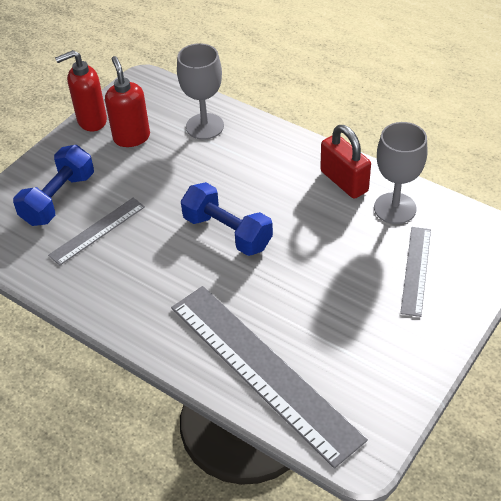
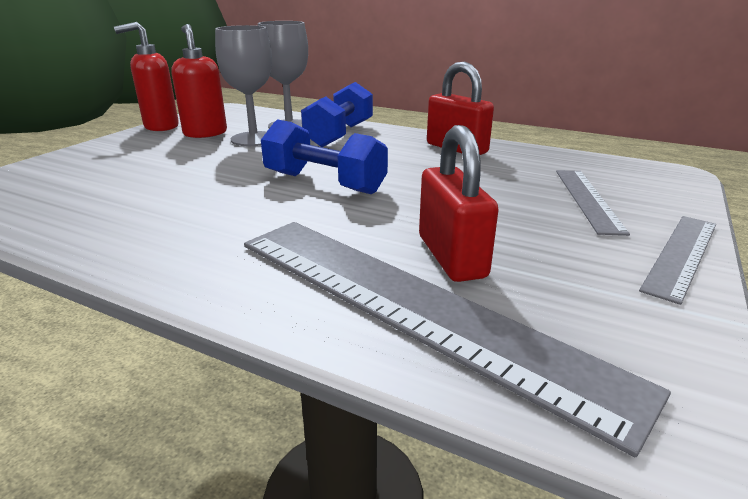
camera: 10 degrees left, 20 degrees down
(58, 199) = (99, 169): blue dumbbell -> blue dumbbell (339, 135)
(97, 231) = (144, 188): grey ruler -> grey ruler (681, 255)
(297, 329) = (451, 256): none -> red padlock
(395, 208) = (526, 161): grey goblet -> grey goblet (254, 139)

